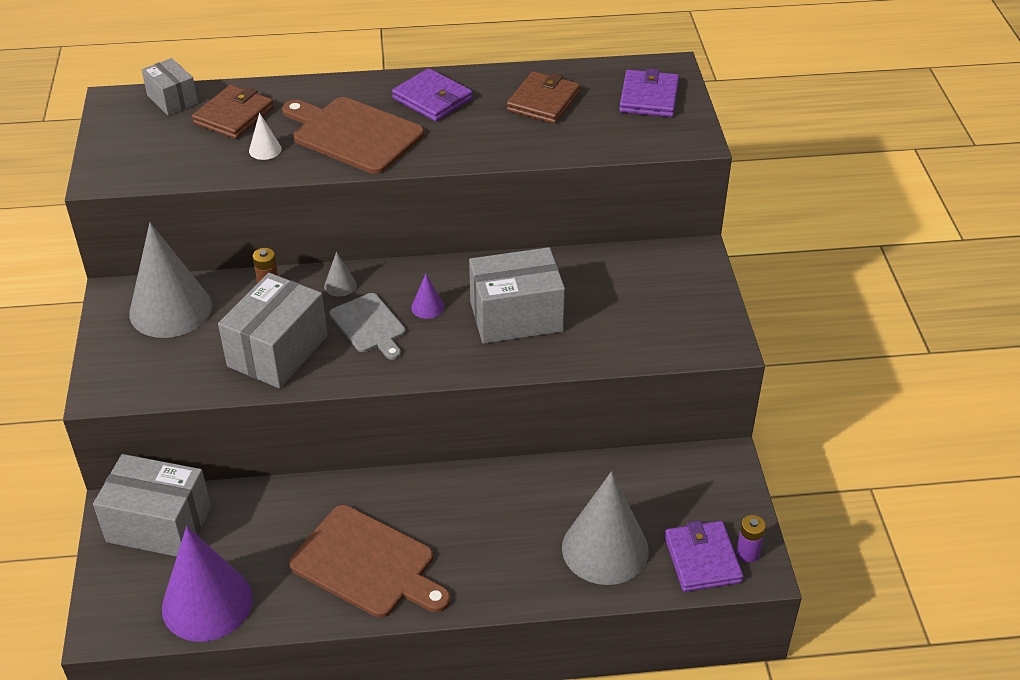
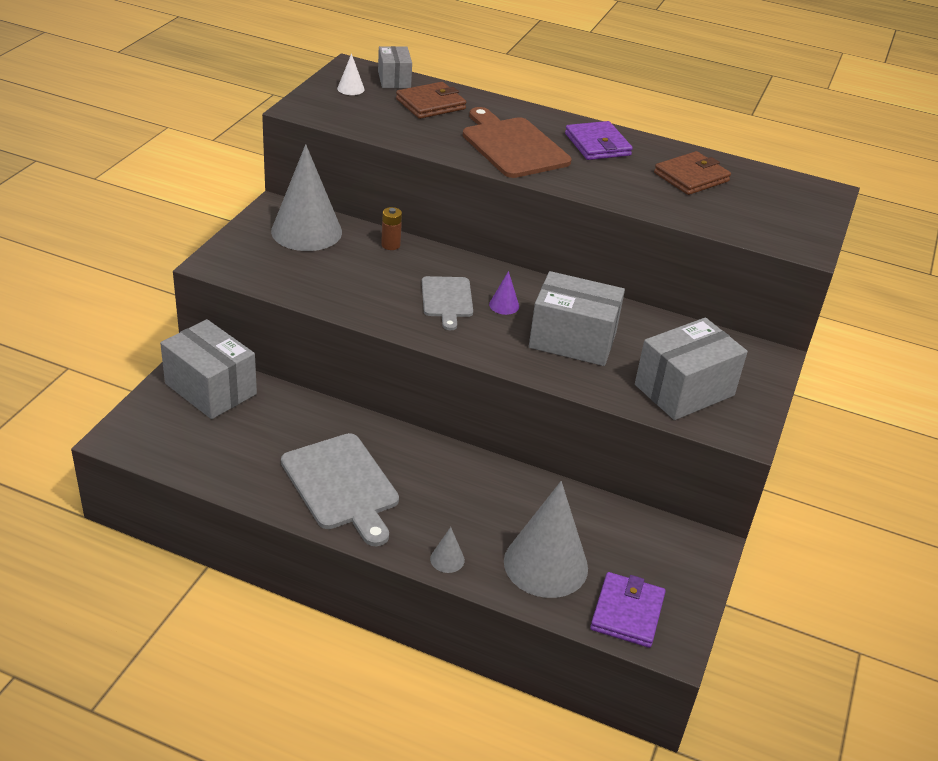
camera: 25 degrees right, 5 degrees down
(207, 603) = (202, 456): purple cone -> none
(265, 149) = (435, 132): white cone -> white cone (350, 89)
(277, 351) = (362, 289): grey box -> grey box (684, 390)
(340, 285) = (446, 264): grey cone -> grey cone (447, 559)
(367, 564) = (342, 485): brown cutting board -> grey cutting board
(649, 97) = (789, 205): purple wallet -> none
(747, 553) = (673, 627): purple battery -> none

